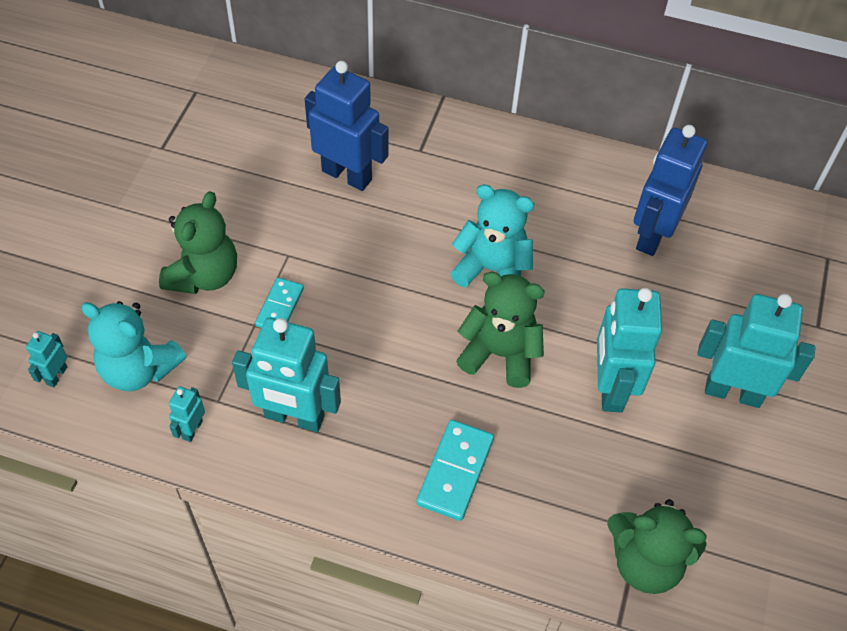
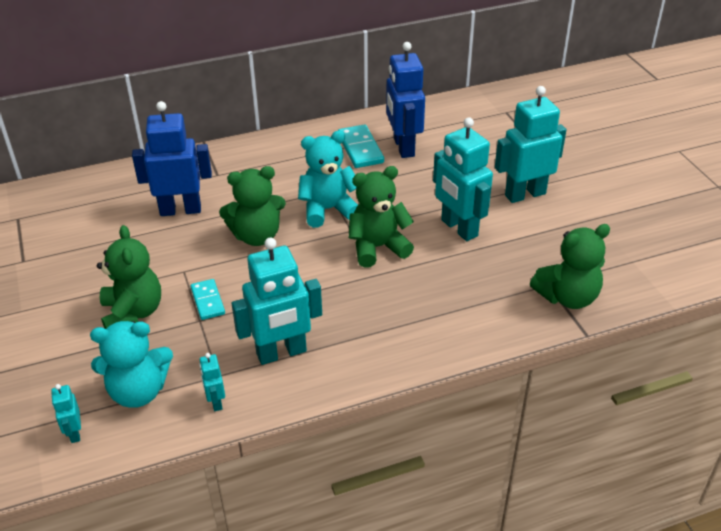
camera: 35 degrees left, 15 degrees down
(391, 257) = (257, 236): none -> green teddy bear
(455, 471) = (415, 319): turquoise domino -> turquoise domino (360, 149)

